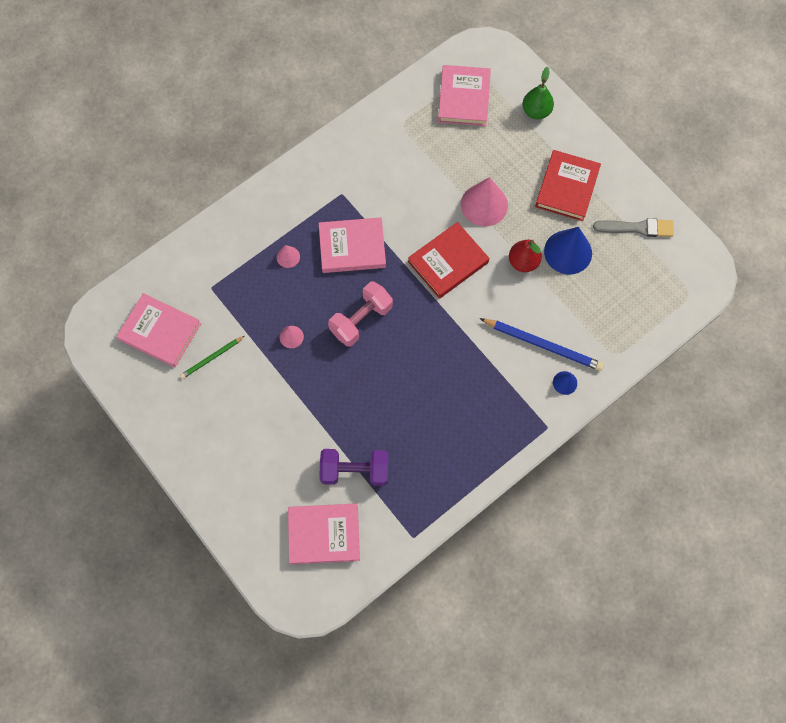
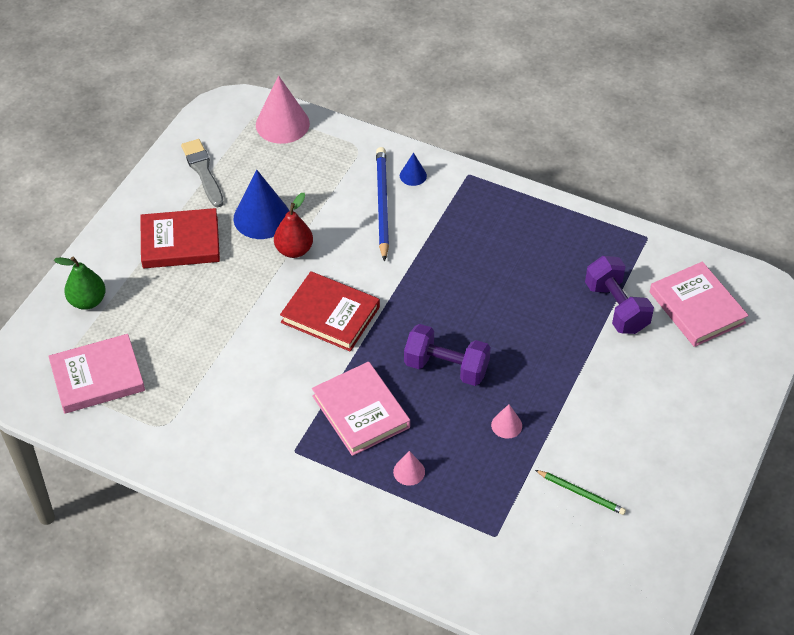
camera: 115 degrees left, 20 degrees down
(160, 332) = (584, 564): pink book -> none
(361, 320) = (446, 367): pink dumbbell -> purple dumbbell
(484, 204) = (239, 307): pink cone -> pink cone (282, 124)

